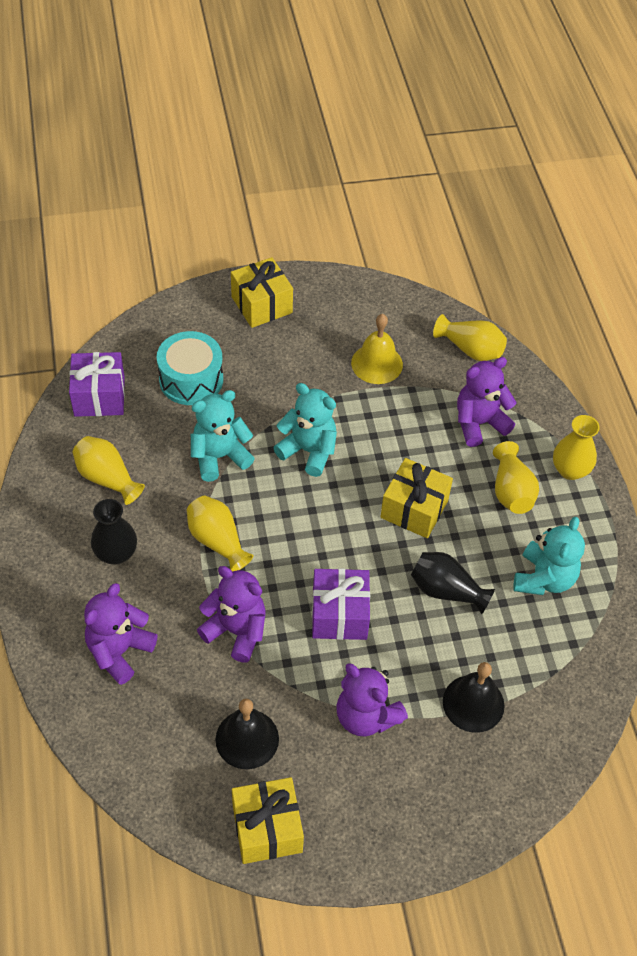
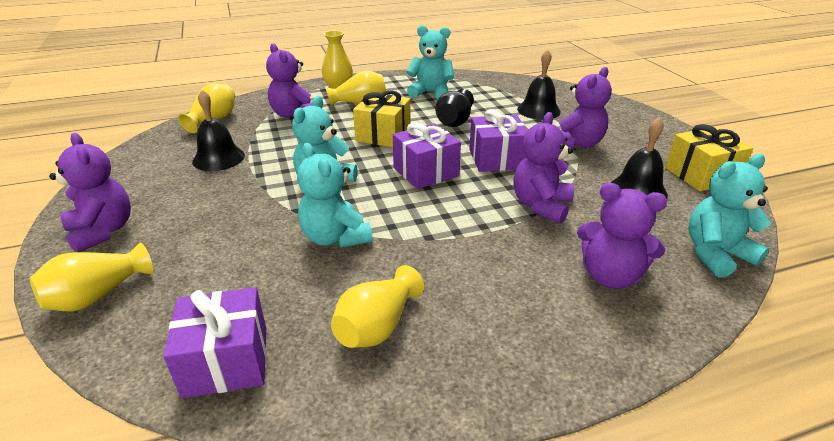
camera: 95 degrees left, 20 degrees down
(116, 553) = (489, 299): black vase -> none
(125, 757) = (716, 254): none -> turquoise teddy bear
(191, 380) = (213, 273): turquoise drum -> none
(217, 541) = (446, 227): yellow vase -> yellow vase (97, 295)
(262, 305) = (102, 231): yellow gift -> purple teddy bear
(320, 539) = (426, 172): none -> purple gift
(377, 363) = (218, 158): yellow bell -> black bell

